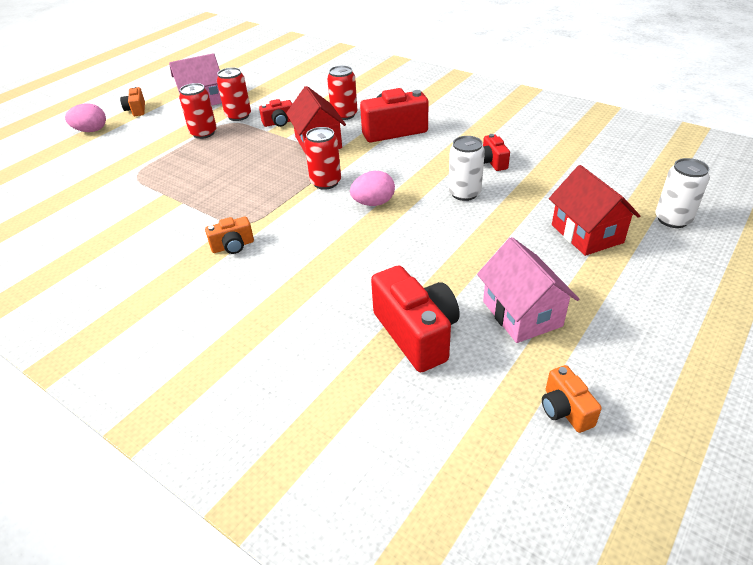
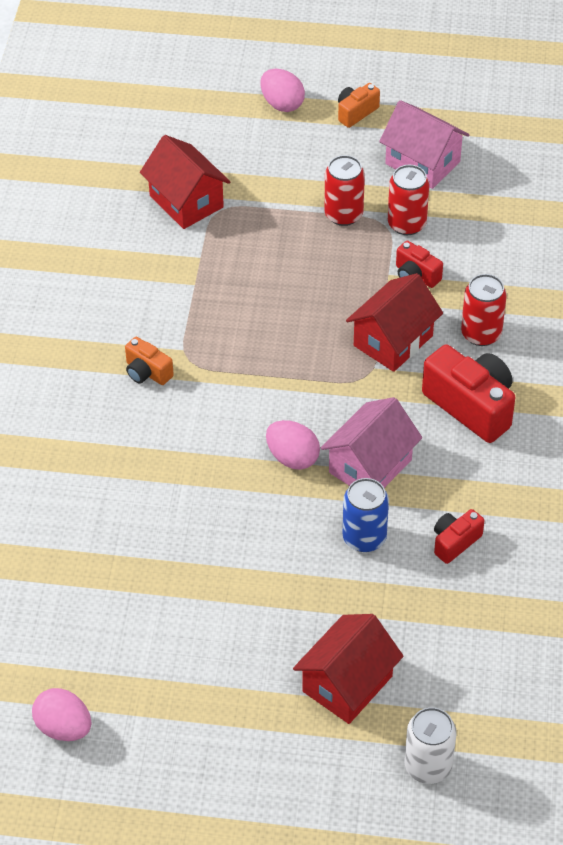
camera: 60 degrees right, 10 degrees up
(110, 186) = (186, 201): none -> red house
(325, 182) = (308, 393): red can -> none
(416, 333) = (101, 583): red camera -> none
(464, 193) = (364, 537): white can -> blue can
(522, 313) = (174, 660): pink house -> pink house (370, 466)
(565, 410) = (64, 727): orange camera -> pink egg

